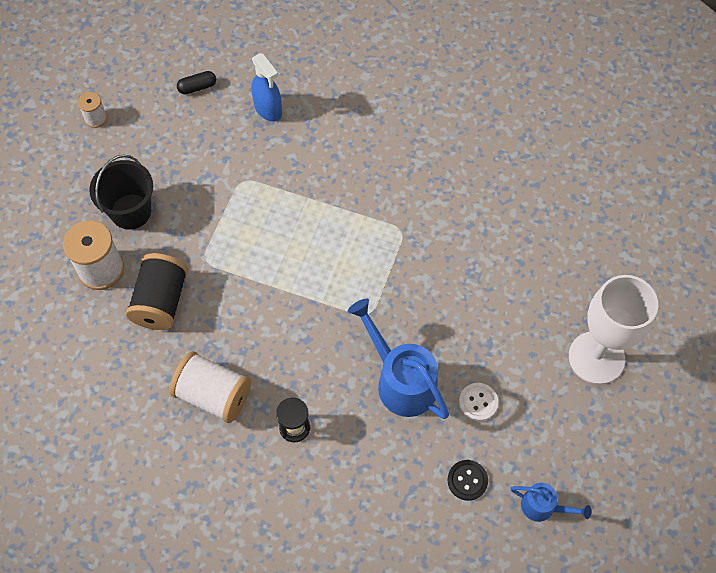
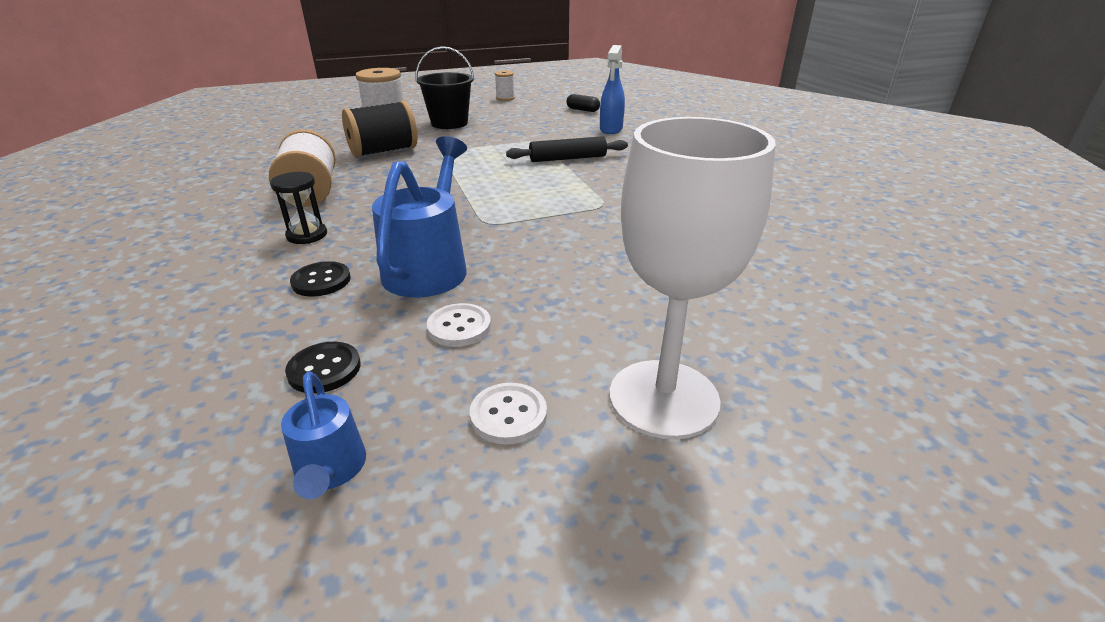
camera: 50 degrees right, 30 degrees down
(302, 188) = (567, 158): none -> black rolling pin
(370, 445) = (321, 281): none -> black button
(560, 423) = (508, 415): none -> white button

